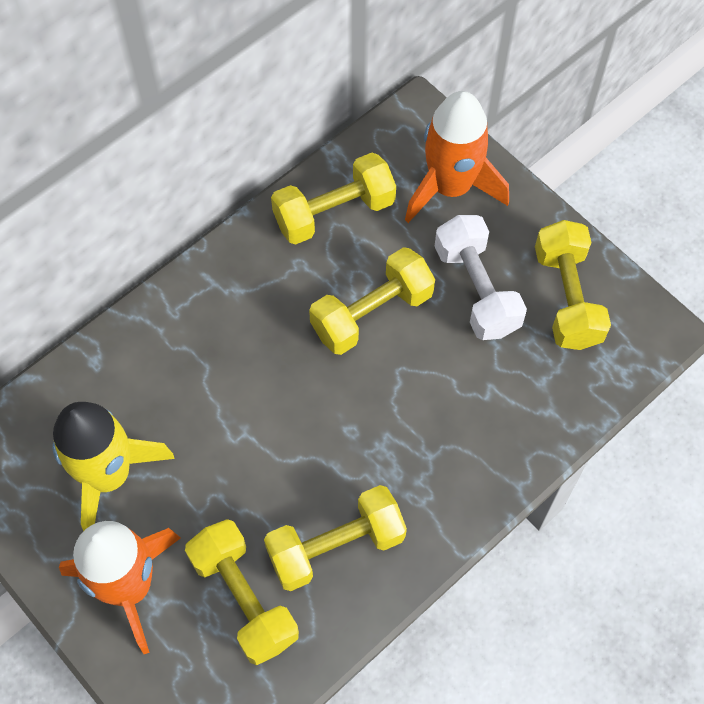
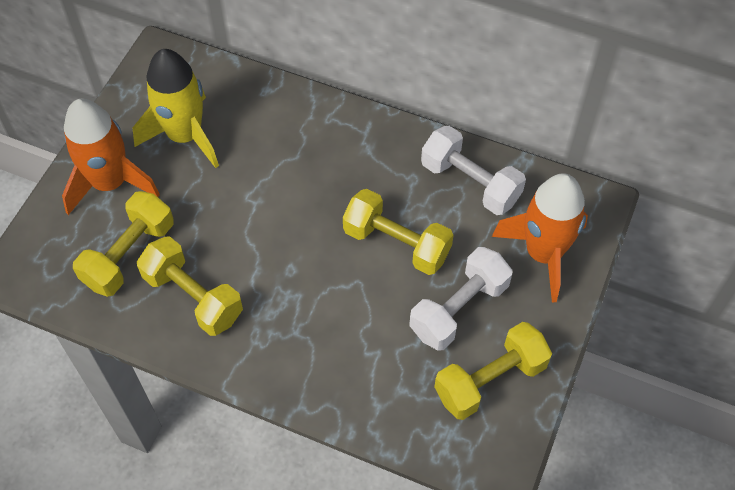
camera: 65 degrees right, 5 degrees down
(334, 213) = (470, 183): yellow dumbbell -> white dumbbell

